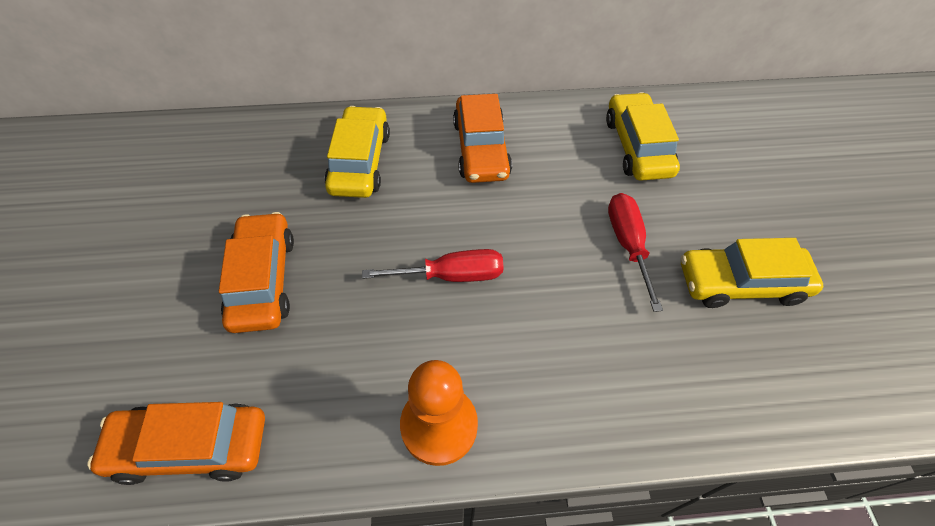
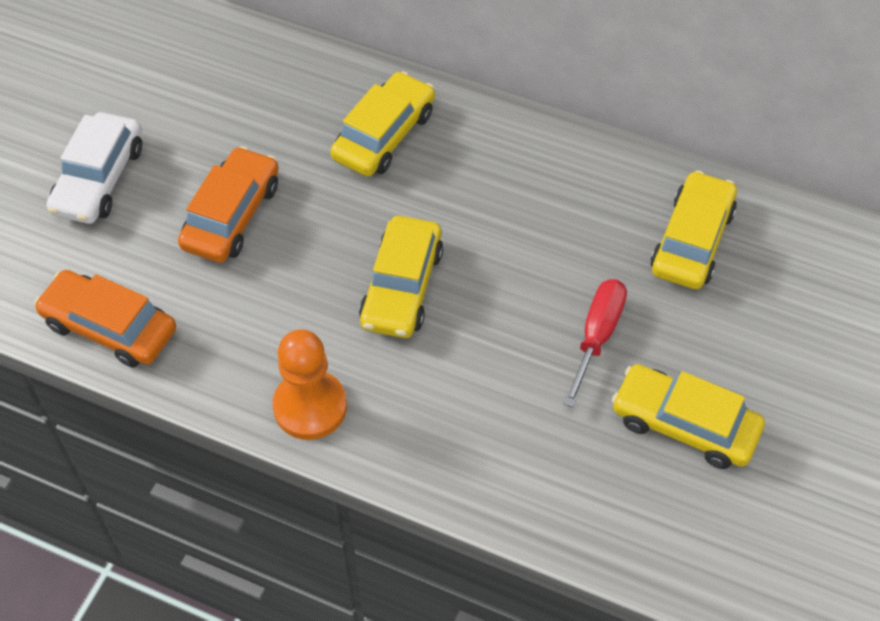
camera: 30 degrees right, 0 degrees up
(111, 302) = (99, 179): none -> white car
(451, 275) = (402, 287): red screwdriver -> yellow car
(481, 149) = (517, 172): orange car -> none

